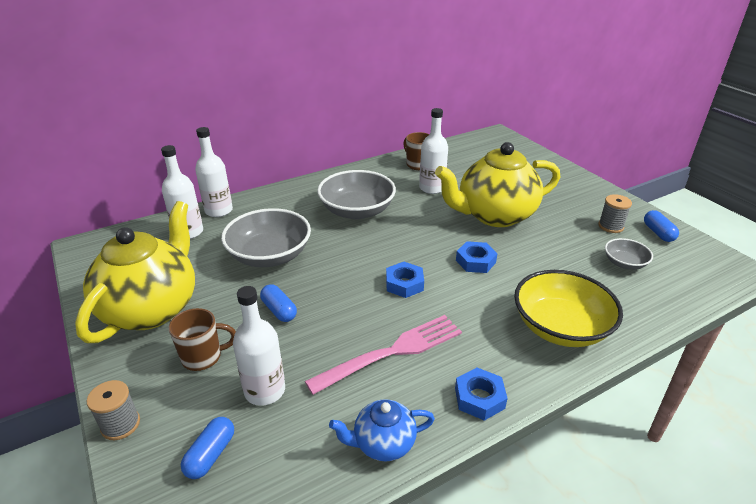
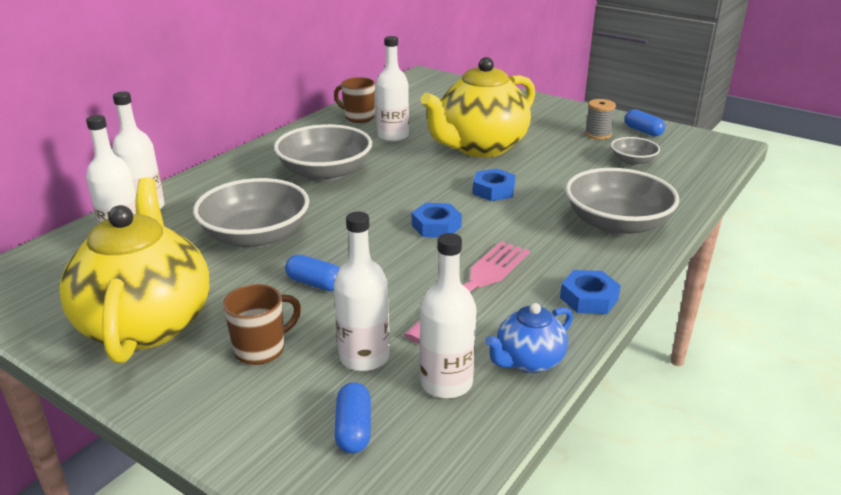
camera: 25 degrees left, 5 degrees down
(120, 424) = (215, 440): grey spool -> none
(305, 439) = (446, 383): none -> white bottle
(560, 327) = (616, 224): yellow bowl -> grey bowl

